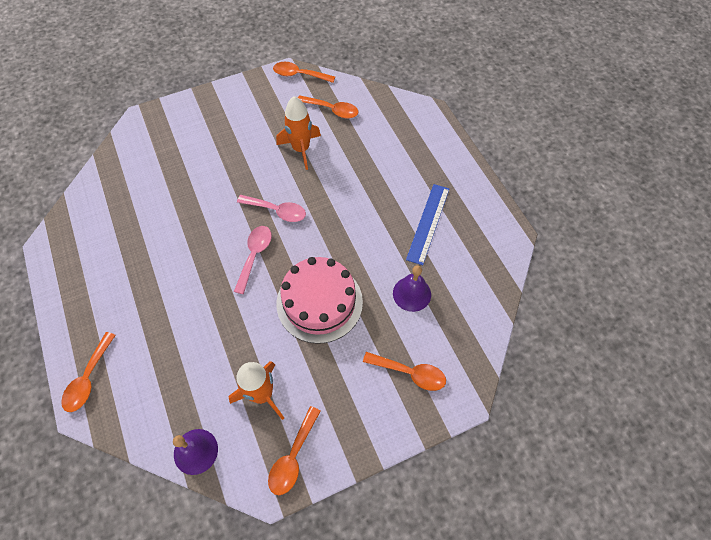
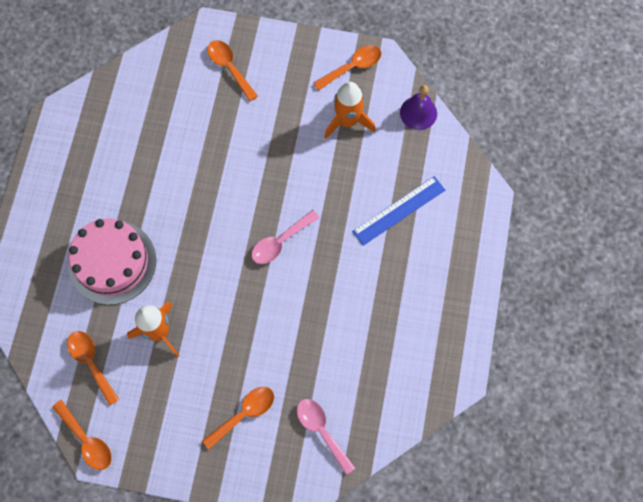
camera: 145 degrees left, 10 degrees up
(89, 378) = (473, 218): orange spoon -> orange spoon (244, 414)
(277, 211) = (231, 275): pink spoon -> pink spoon (322, 431)
(319, 302) = (255, 164): pink cake -> pink cake (112, 262)
(412, 293) = (178, 123): purple bell -> none
(428, 223) = (111, 173): blue ruler -> blue ruler (399, 210)

